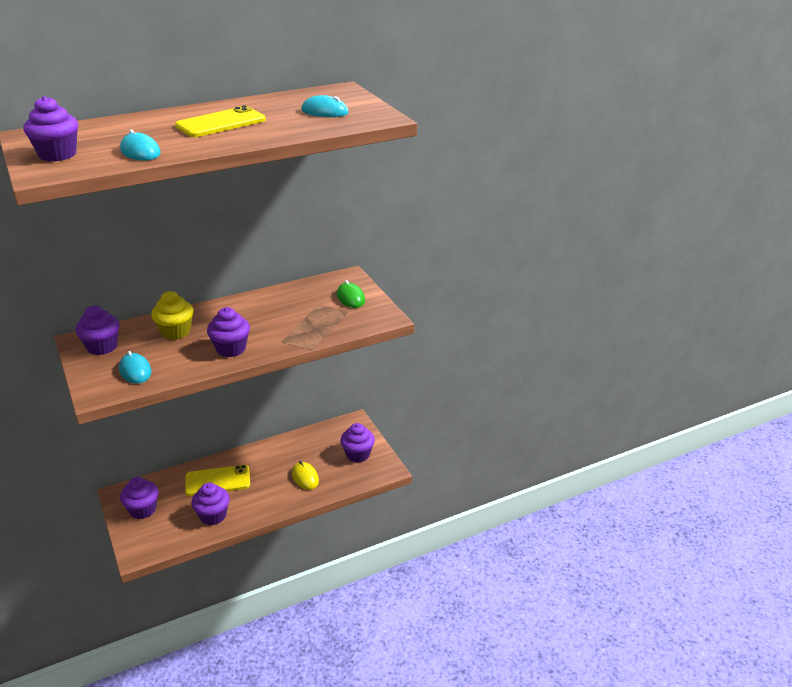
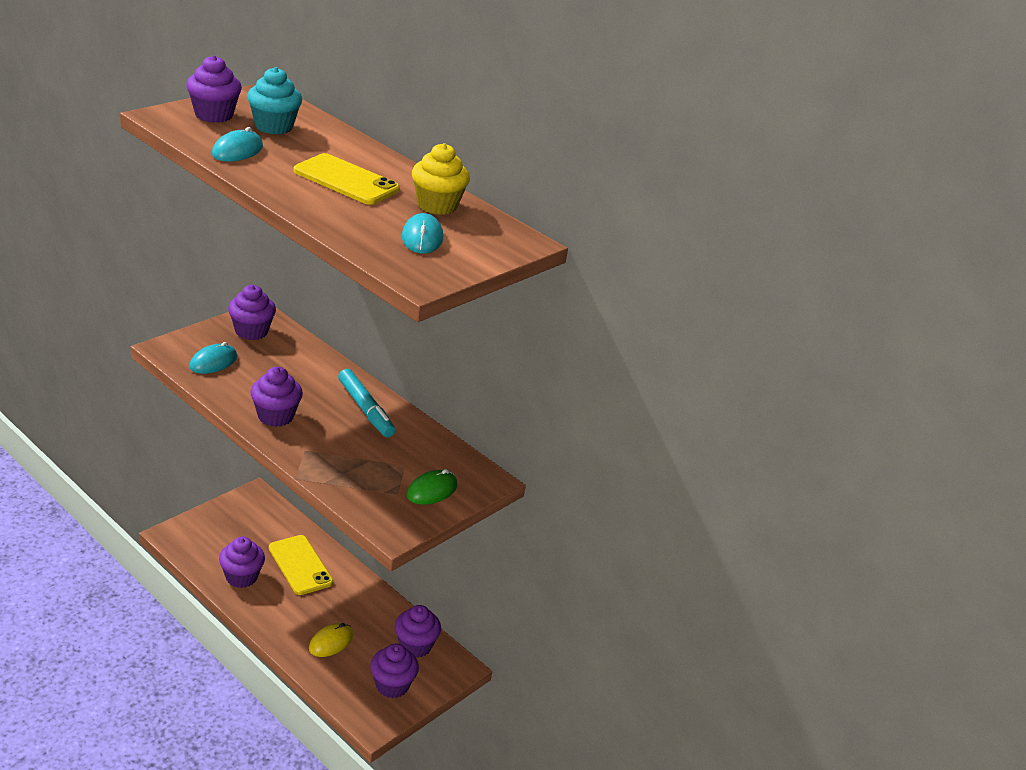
camera: 65 degrees right, 0 degrees up
(102, 136) = (274, 126): none -> turquoise cupcake
(142, 510) = (236, 519): purple cupcake -> purple cupcake (415, 646)
(176, 332) = (297, 371): yellow cupcake -> yellow cupcake (437, 205)
(245, 309) = (366, 409): none -> turquoise marker

